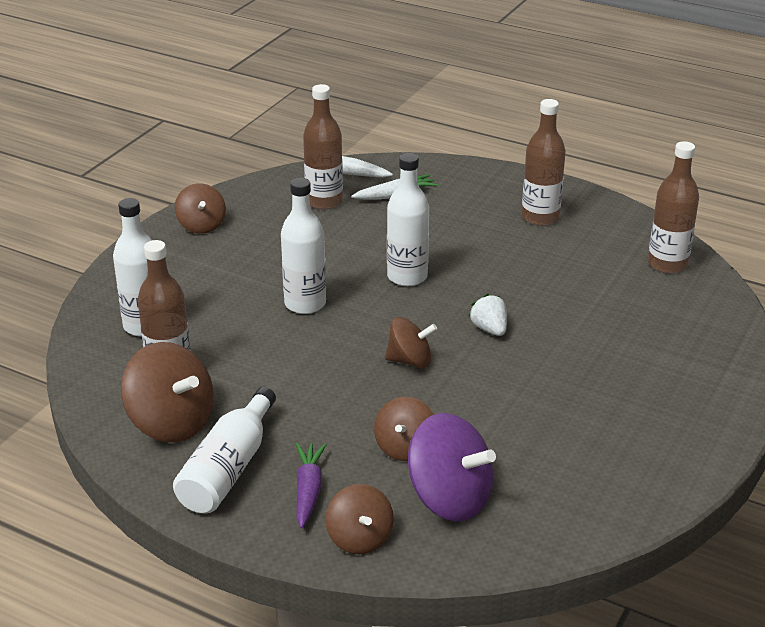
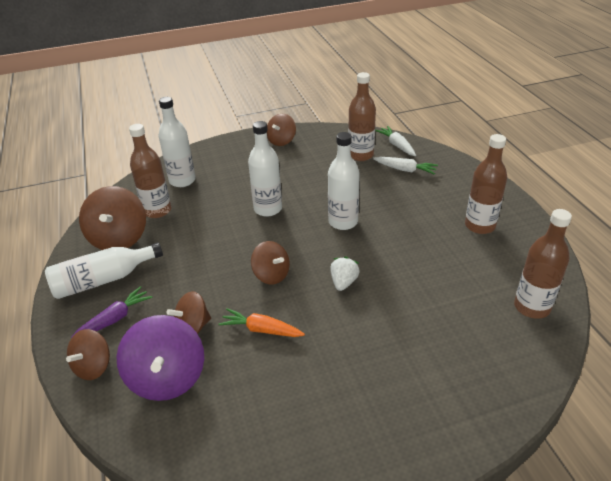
camera: 45 degrees right, 5 degrees up
(474, 410) = (261, 329): none -> orange carrot

